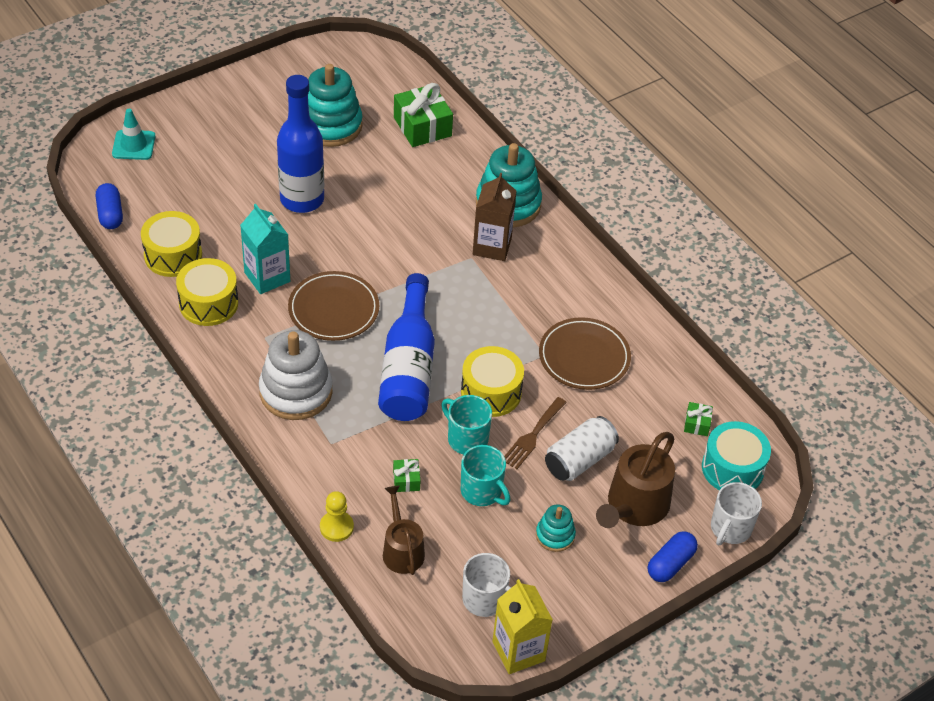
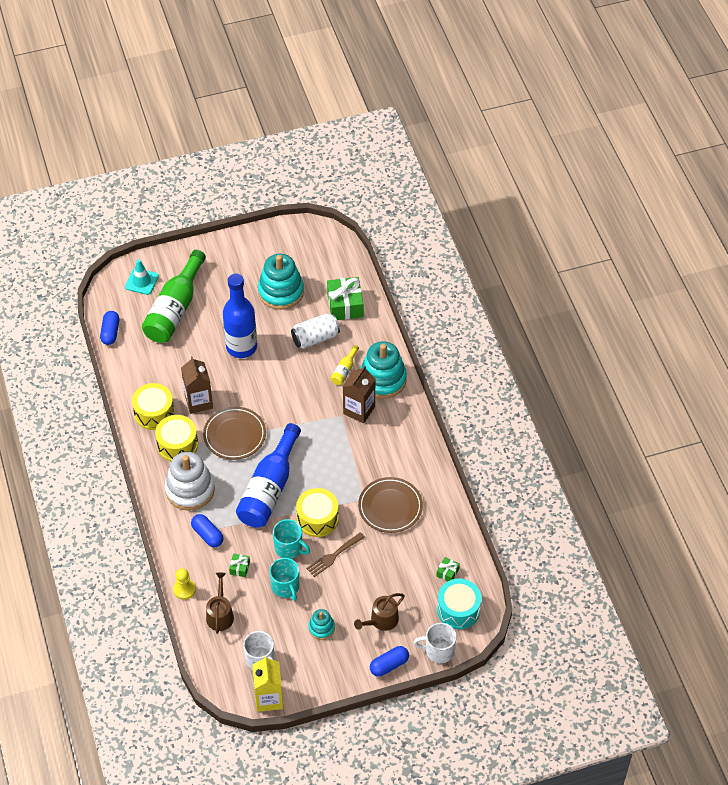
camera: 20 degrees right, 5 degrees up
(173, 255) = (142, 372): yellow drum -> yellow drum (177, 445)
(192, 170) = (175, 309): none -> green bottle
(267, 277) = (198, 401): turquoise carton -> brown carton
(343, 446) = (207, 535): none -> blue capsule
(453, 202) = (344, 370): none -> yellow bottle
(466, 439) = (289, 548): turquoise mug -> turquoise mug turned 150 degrees clockwise
(579, 460) = (358, 580): white can -> white can (315, 338)
(634, 506) = (381, 620): brown watering can -> brown watering can, size x0.65
(730, 528) = (439, 651): white mug -> white mug turned 45 degrees clockwise

